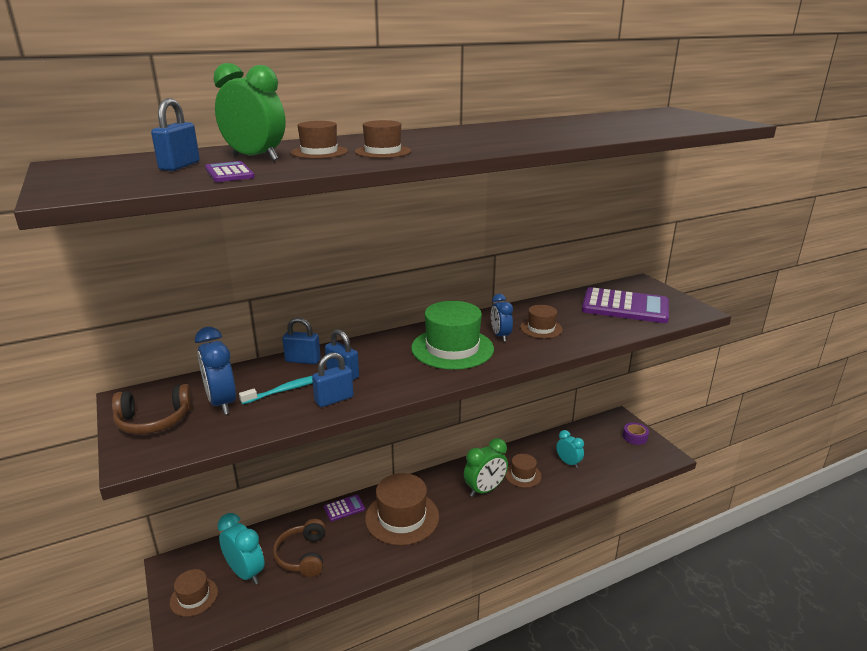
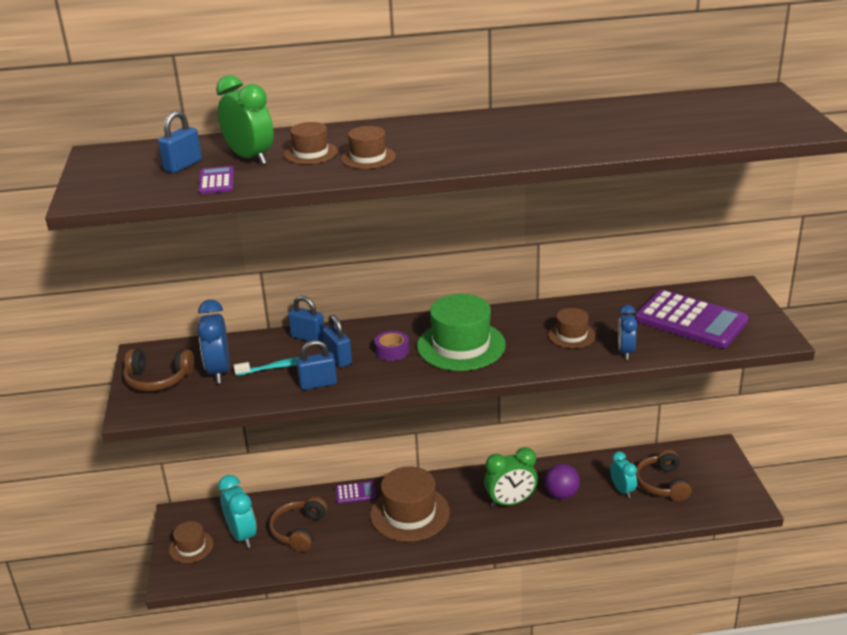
camera: 20 degrees right, 5 degrees up
(500, 336) = (521, 338): blue clock -> blue clock (625, 351)
(523, 475) = (561, 494): brown hat -> purple ball
(595, 452) = (662, 484): none -> brown headphones
(635, 437) = (723, 475): purple tape -> purple tape (392, 351)

